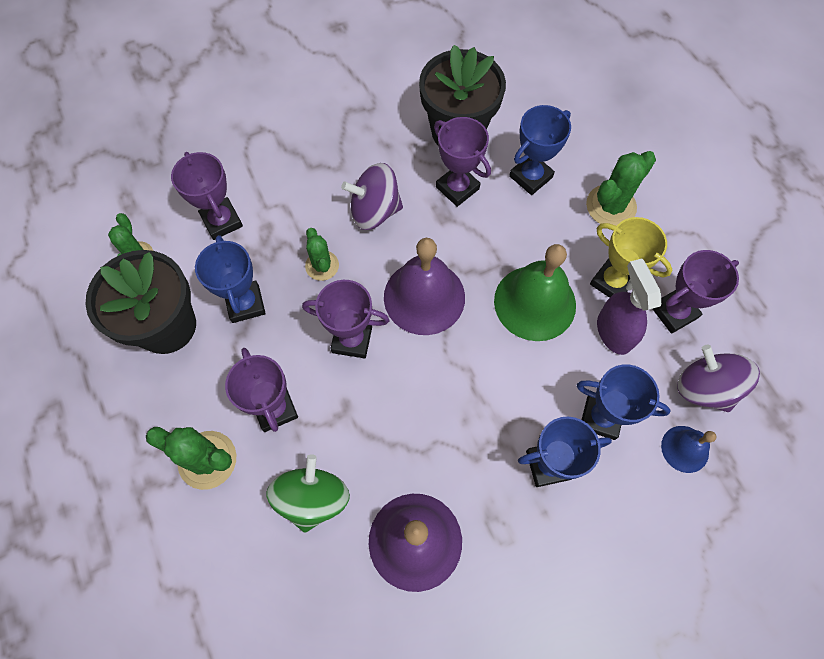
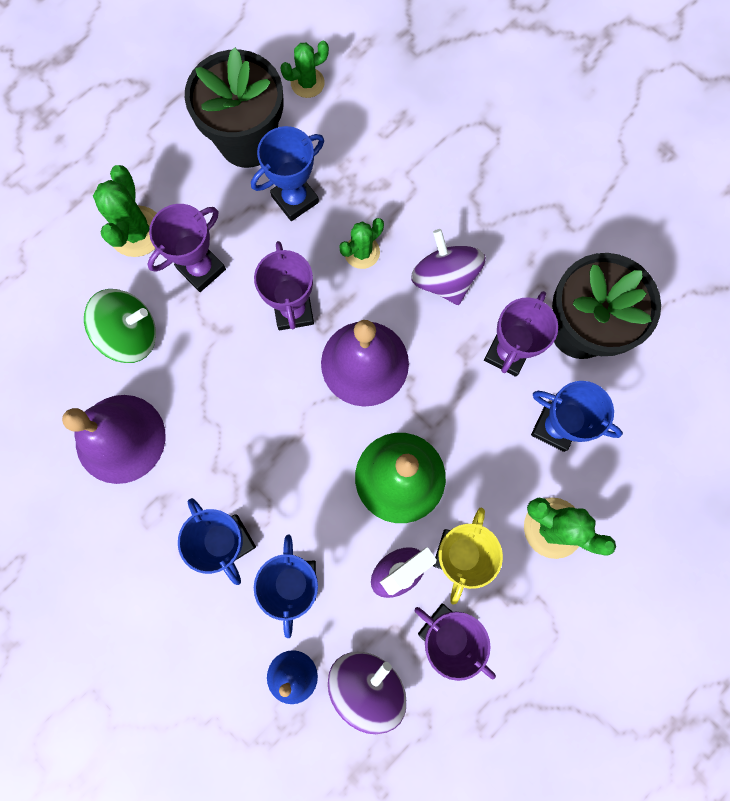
camera: 70 degrees right, 10 degrees up
(222, 221) = (374, 140): purple trophy -> none

